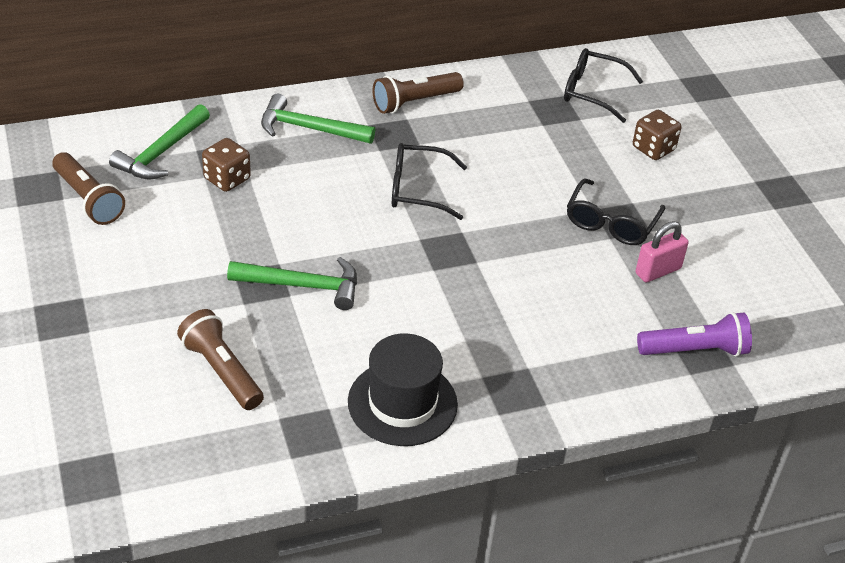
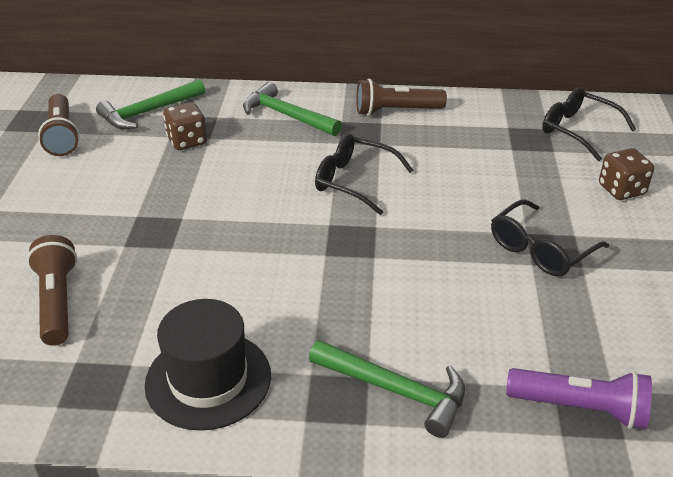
camera: 25 degrees right, 5 degrees down
(302, 286) = (189, 242): green hammer -> green hammer (395, 390)
(658, 271) = (572, 309): pink padlock -> none

